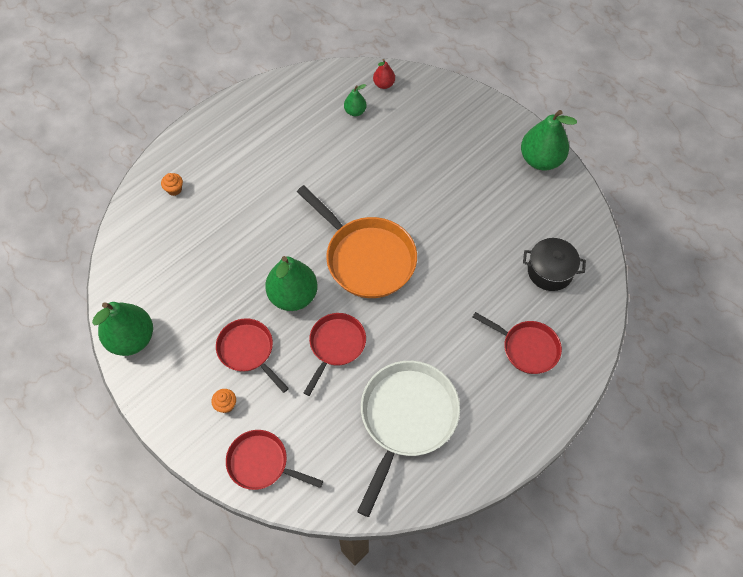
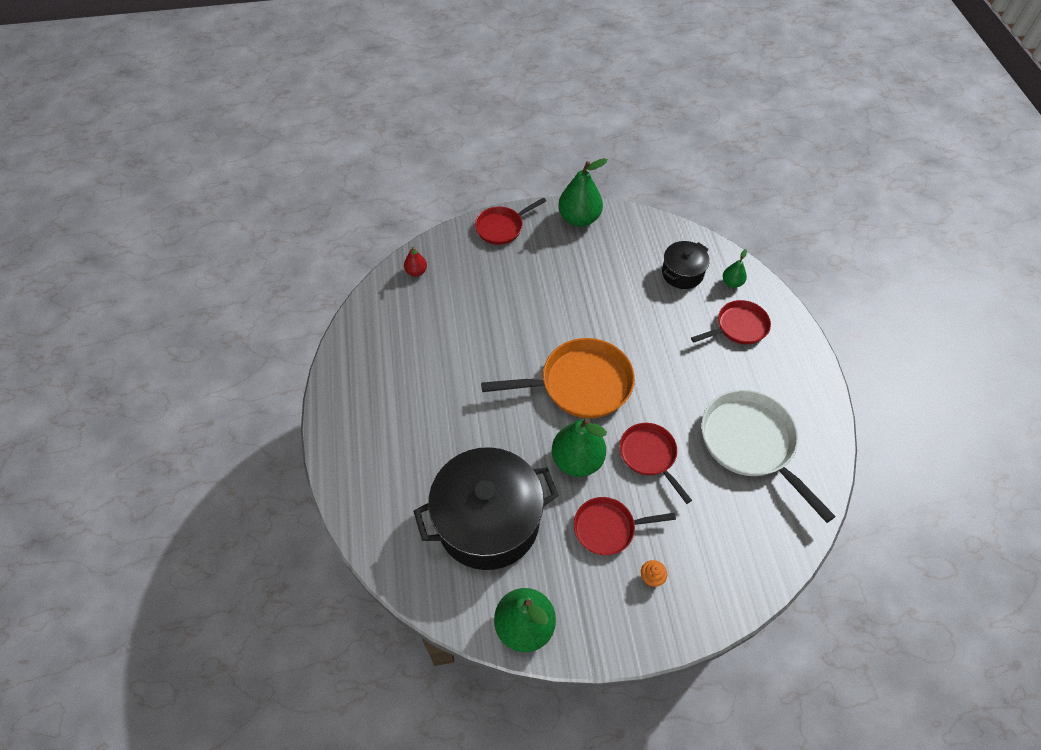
camera: 55 degrees left, 5 degrees down
(174, 189) = (384, 496): orange cupcake -> none
(198, 266) = (488, 521): none -> black pot
(262, 463) = (728, 579): red pan -> red pan (502, 227)
(355, 111) = (425, 307): green pear -> green pear (732, 283)

